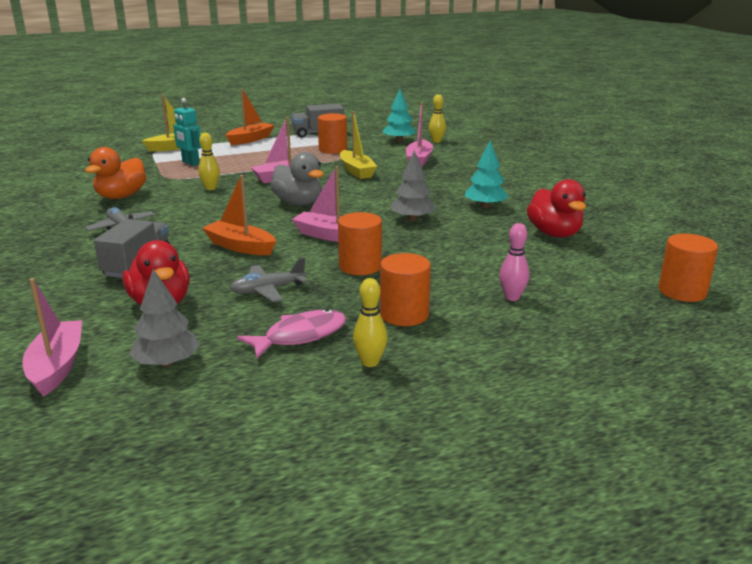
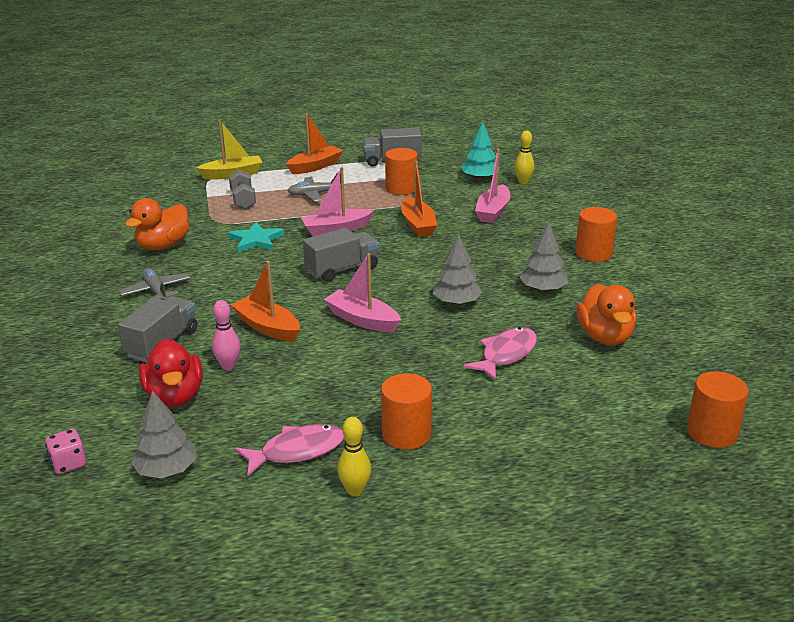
camera: 10 degrees right, 5 degrees up
(57, 366) = (69, 463): pink boat -> pink dice
(190, 163) = (243, 200): turquoise robot -> grey dumbbell
(210, 188) = (256, 240): yellow bowling pin -> turquoise star
(268, 290) = (280, 389): grey plane -> grey plane (314, 194)
(298, 203) = (342, 269): grey duck -> grey truck
(356, 171) = (418, 225): yellow boat -> orange boat
(360, 266) = (381, 365): orange cylinder -> orange cylinder (593, 253)
(473, 251) = (506, 354): none -> pink fish
(485, 206) = (543, 289): turquoise tree -> grey tree
(512, 297) = (524, 422): pink bowling pin -> pink bowling pin (228, 366)
(554, 234) = (605, 337): red duck -> orange duck

